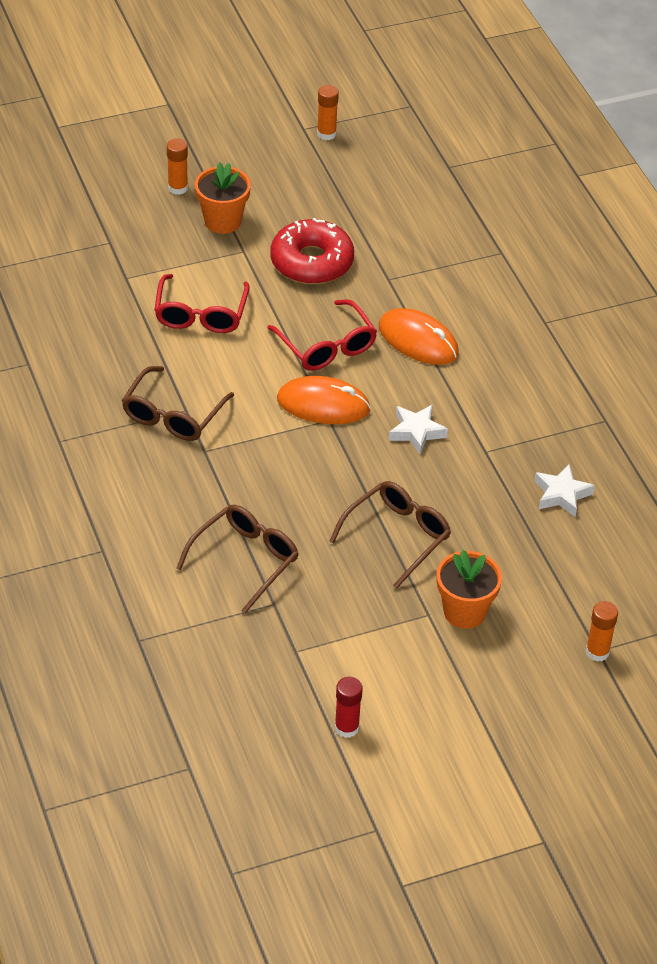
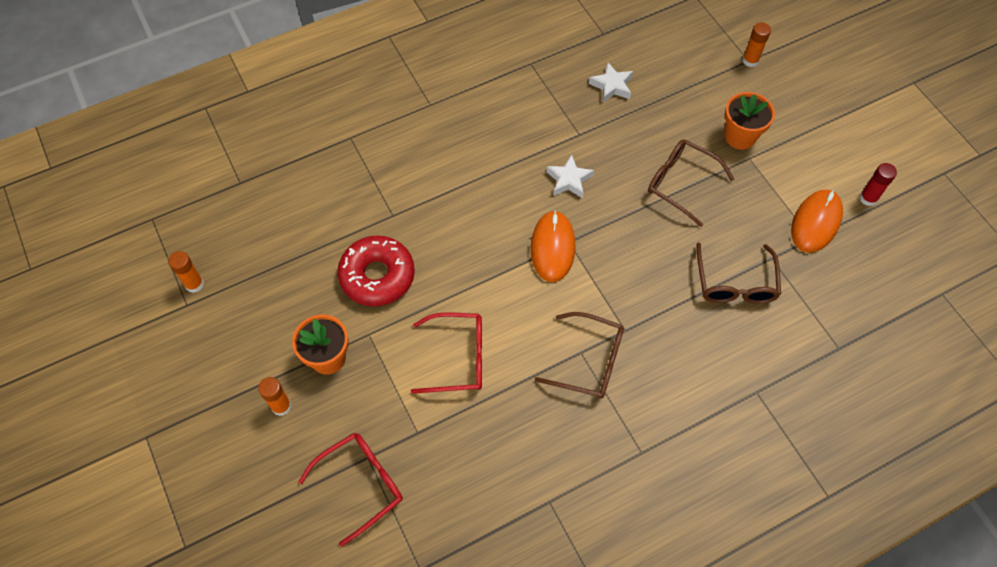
camera: 95 degrees left, 15 degrees up
(245, 560) = (735, 283): brown glasses -> brown glasses turned 120 degrees counterclockwise
(327, 346) = (483, 252): red glasses -> red glasses (361, 484)
(418, 340) = (465, 187): orange mouse -> orange mouse (815, 222)

